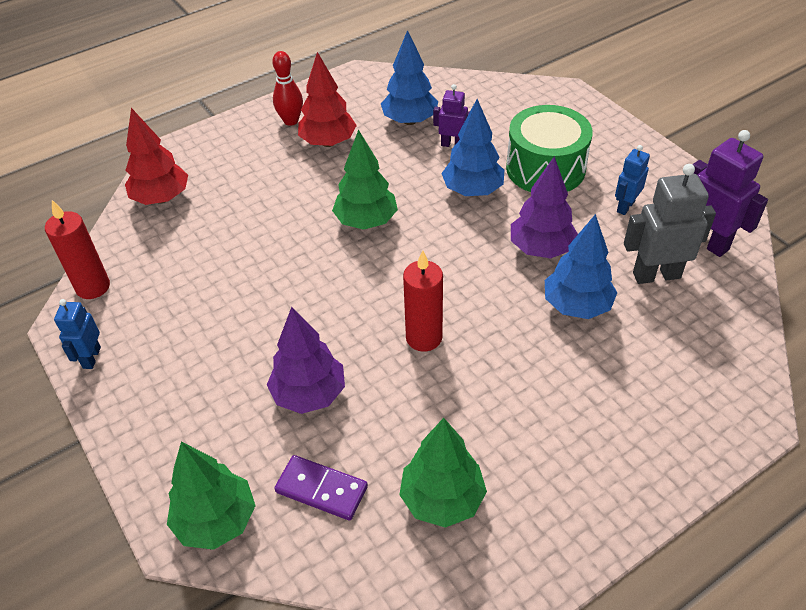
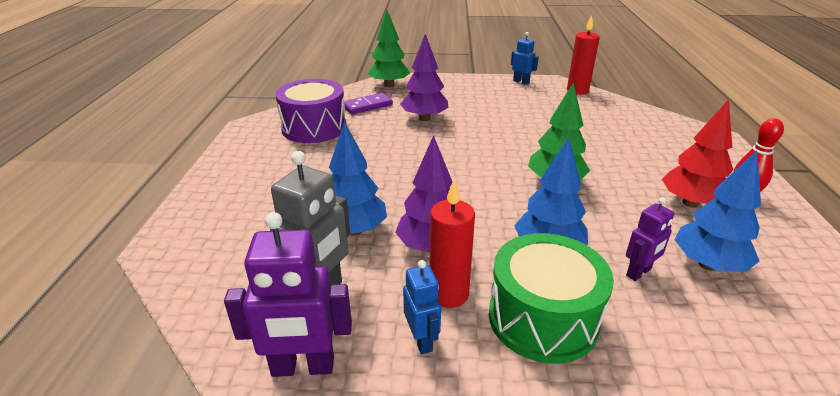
camera: 125 degrees right, 15 degrees down
(162, 198) = (653, 122): red tree -> none
(424, 338) = (415, 160): red candle -> red candle (449, 294)
(442, 499) = (314, 127): green tree -> purple drum

